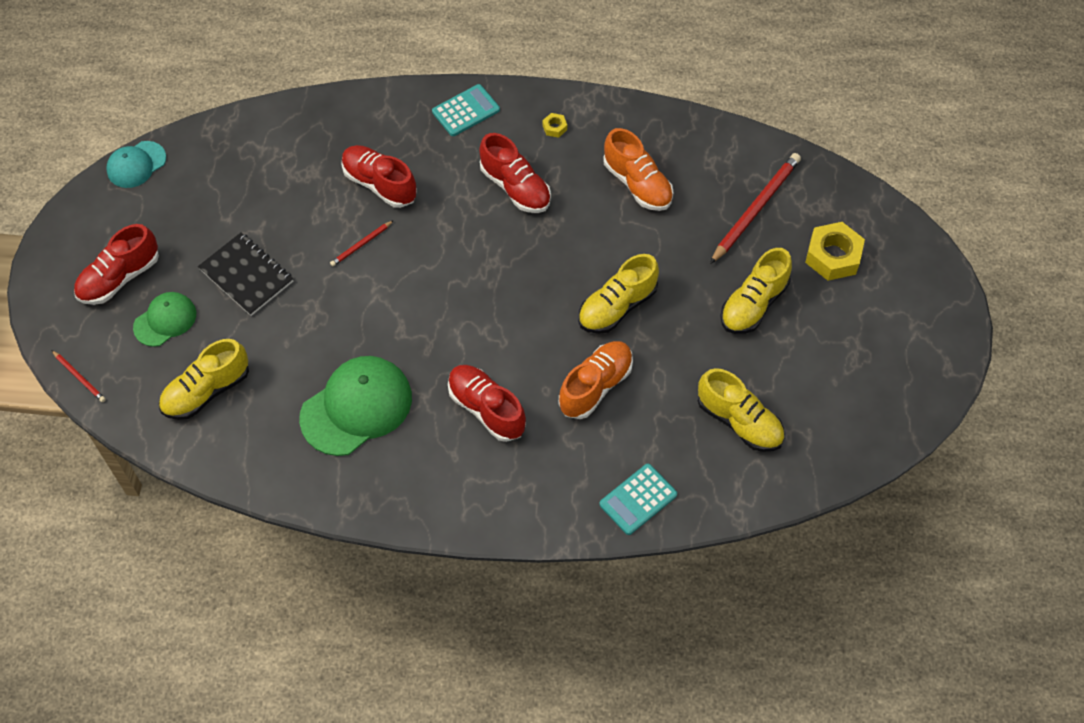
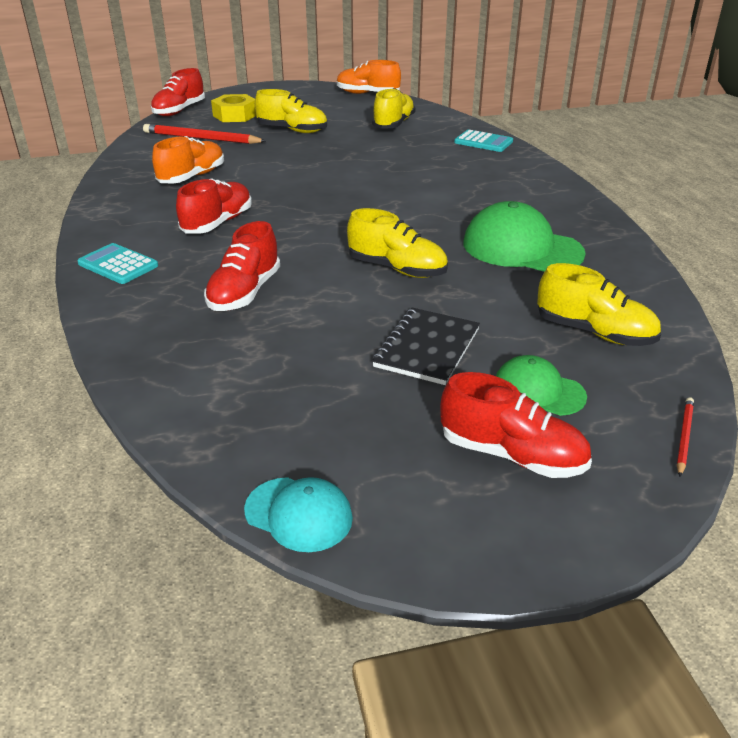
camera: 110 degrees left, 25 degrees down
(361, 245) = (335, 285): red pencil -> none
(486, 409) = (465, 197): red shoe -> red shoe (179, 111)
(554, 128) = (132, 218): yellow nut -> none
(595, 386) = (406, 165): orange shoe -> orange shoe (367, 94)
(617, 307) = (326, 168): yellow shoe -> yellow shoe (397, 269)

